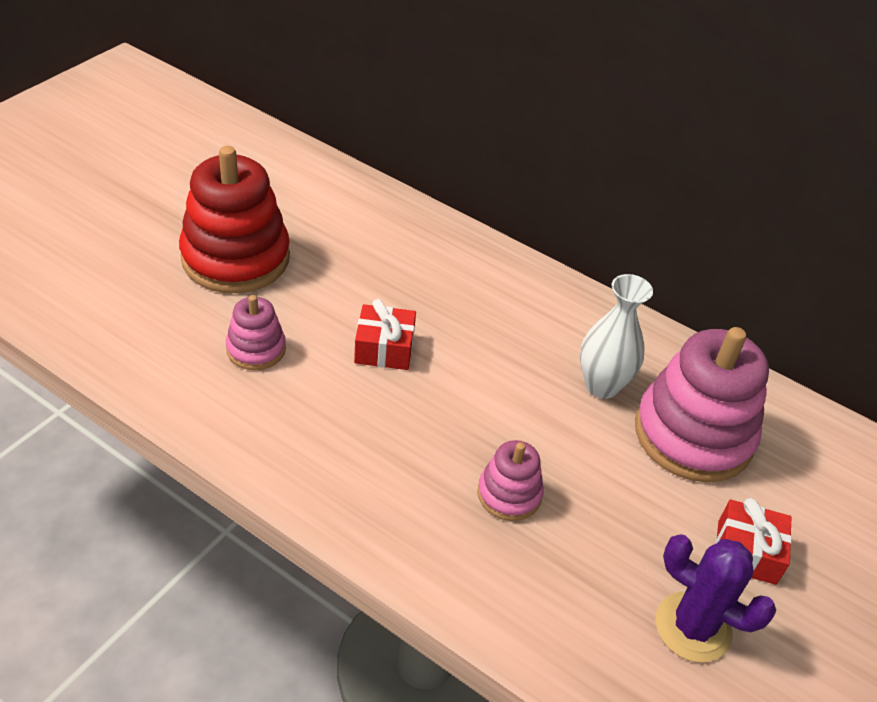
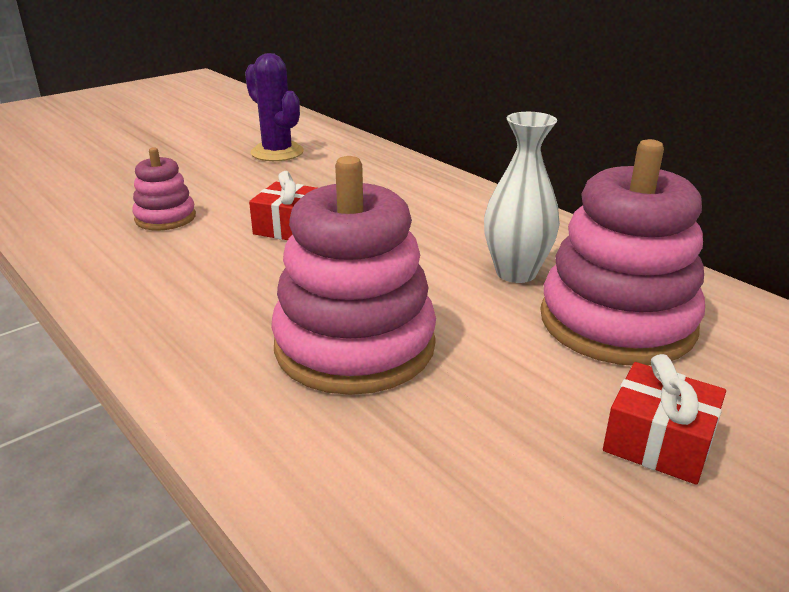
camera: 20 degrees right, 15 degrees down
(236, 258) = (196, 166): red stacking toy -> none
(509, 494) = (355, 345): pink stacking toy -> pink stacking toy, size x1.99
(693, 627) = (545, 514): purple cactus -> purple cactus (277, 152)

